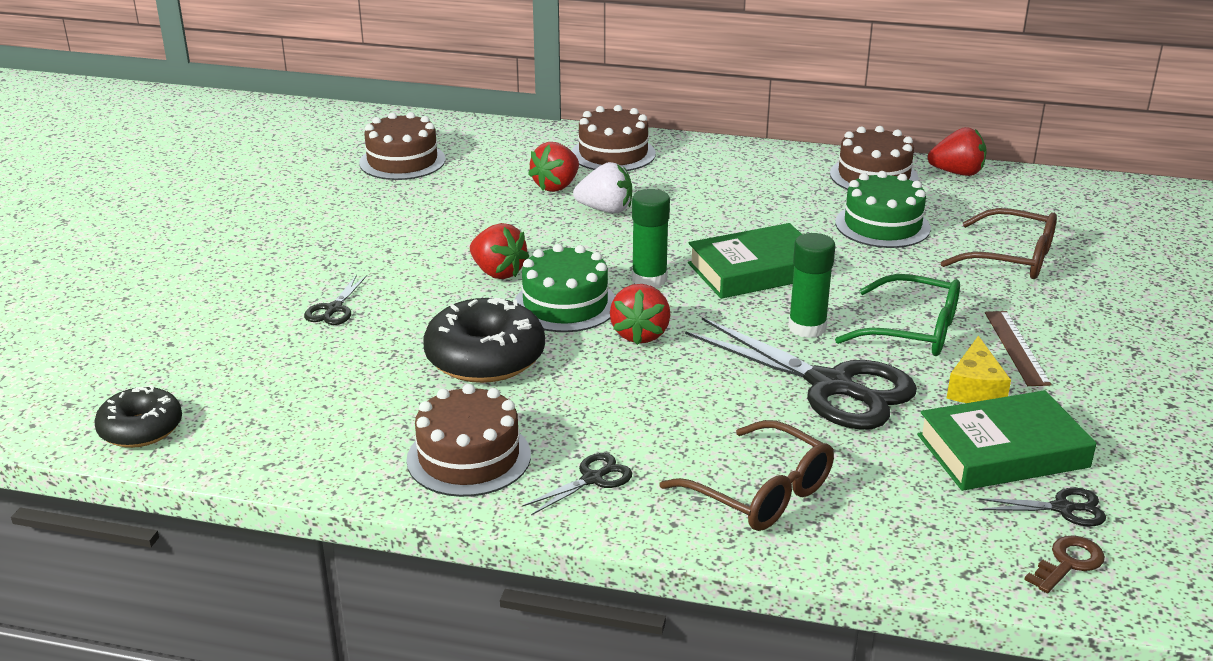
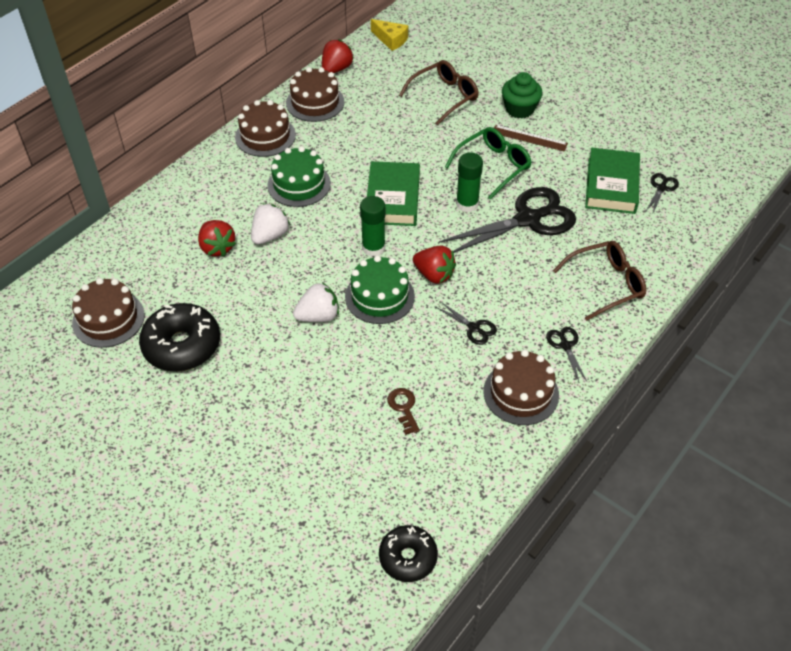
camera: 65 degrees left, 20 degrees up
(334, 309) = (312, 416): black scissors -> black scissors (474, 328)
(485, 358) = (420, 354): black donut -> black donut (182, 345)
(498, 272) = (318, 316): red strawberry -> white strawberry
(613, 154) = (190, 202): brown cake -> brown cake (265, 136)
(882, 225) = (376, 126): green cake -> green cake (299, 184)
(975, 388) = (556, 169): yellow cheese -> yellow cheese (391, 40)
(1068, 563) = (698, 205): brown key -> brown key (403, 408)
(1072, 324) = (519, 109): none -> green cupcake

